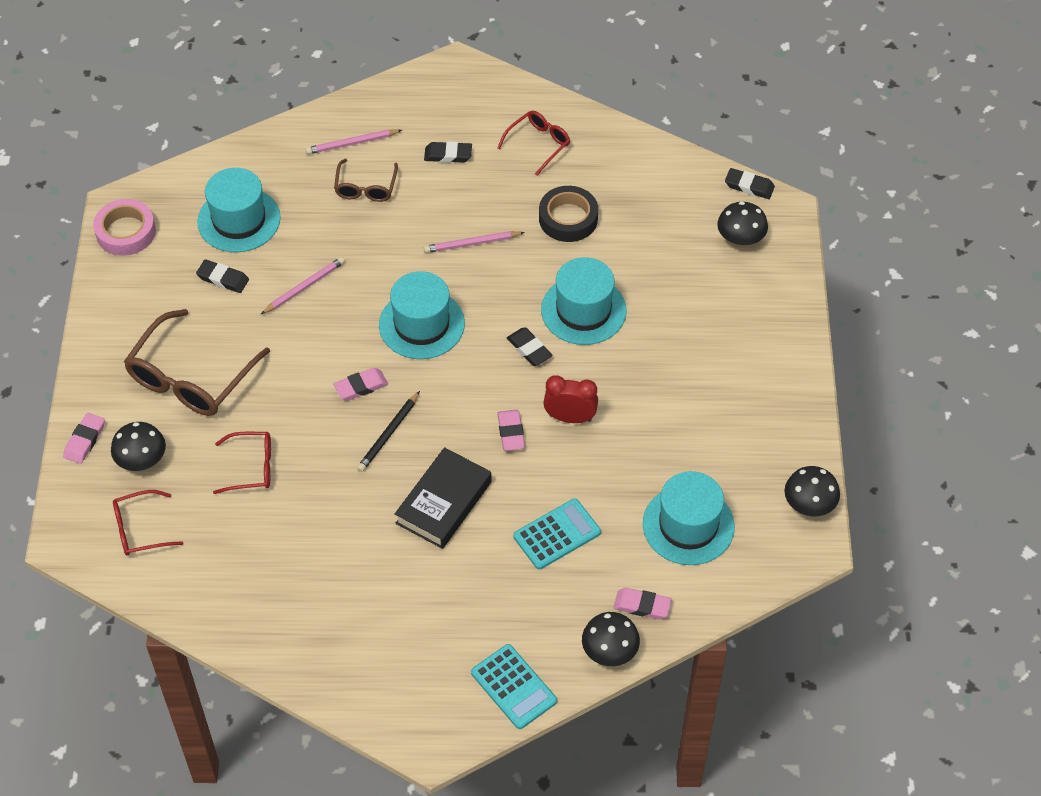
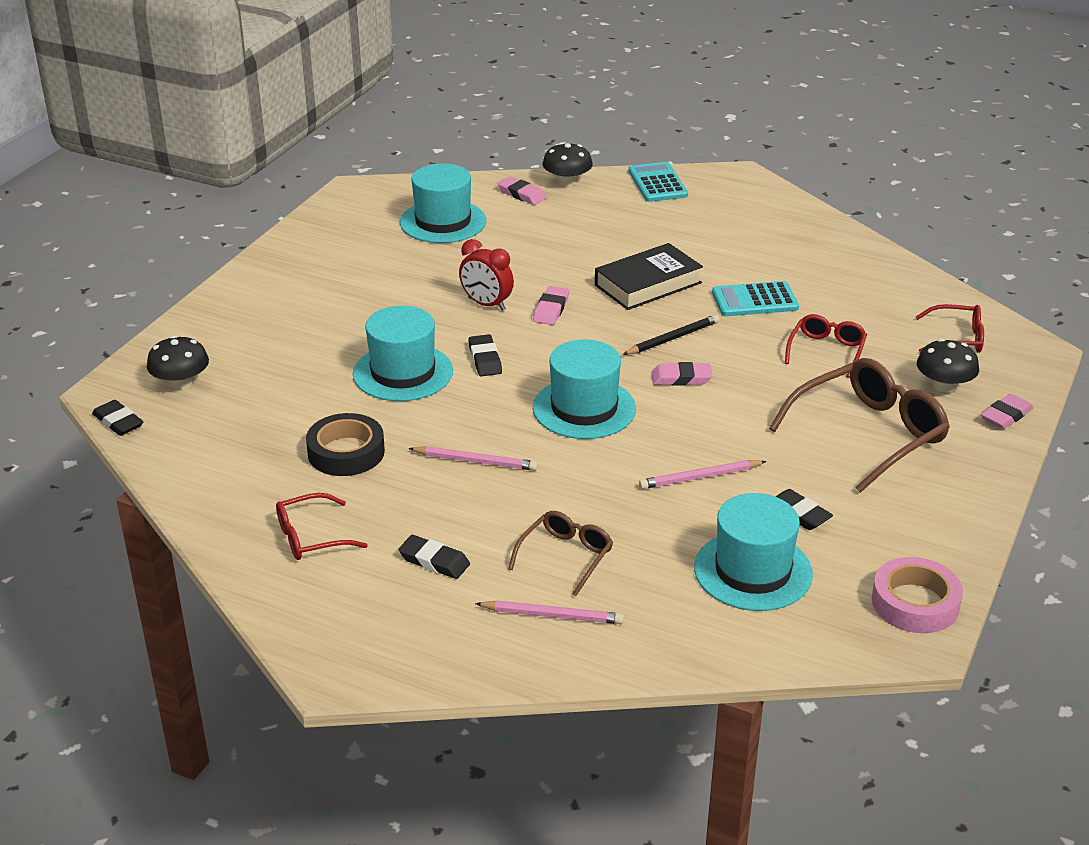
camera: 155 degrees left, 20 degrees down
(251, 467) = (826, 351): red glasses -> red glasses turned 90 degrees clockwise
(557, 534) = (560, 243): turquoise calculator -> turquoise calculator (754, 300)
(809, 503) = (331, 208): black mushroom -> none

